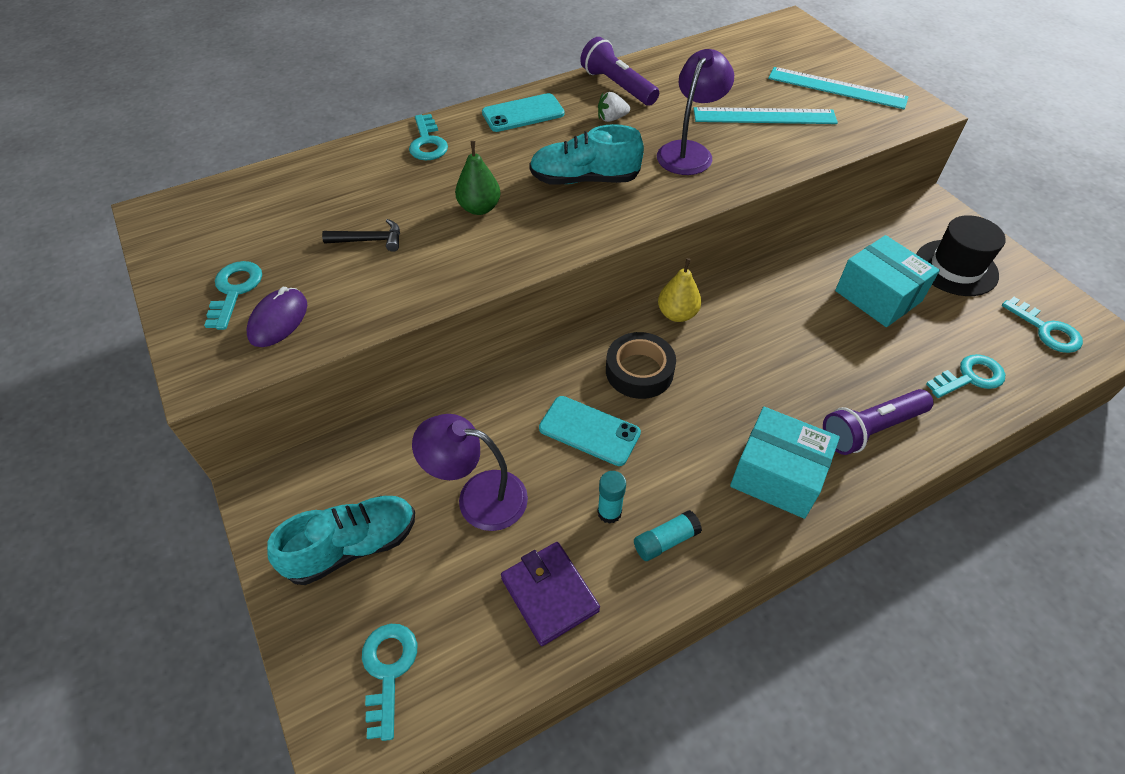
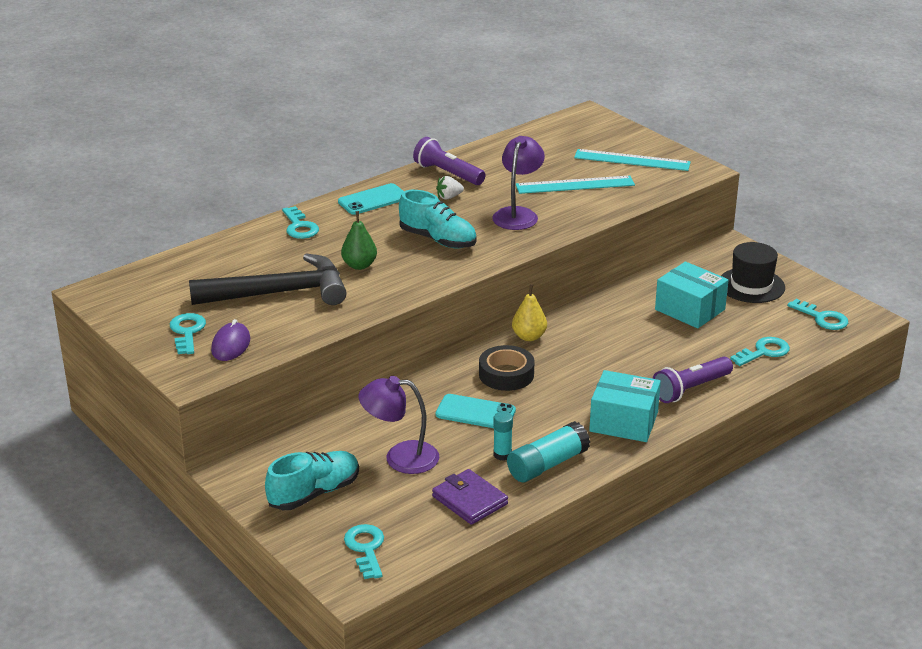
camera: 10 degrees left, 20 degrees down
(369, 240) = (279, 293): black hammer -> black hammer, size x2.49
(584, 179) = (438, 240): turquoise shoe -> turquoise shoe turned 135 degrees counterclockwise
(665, 541) = (547, 464): turquoise glue stick -> turquoise glue stick, size x1.72

